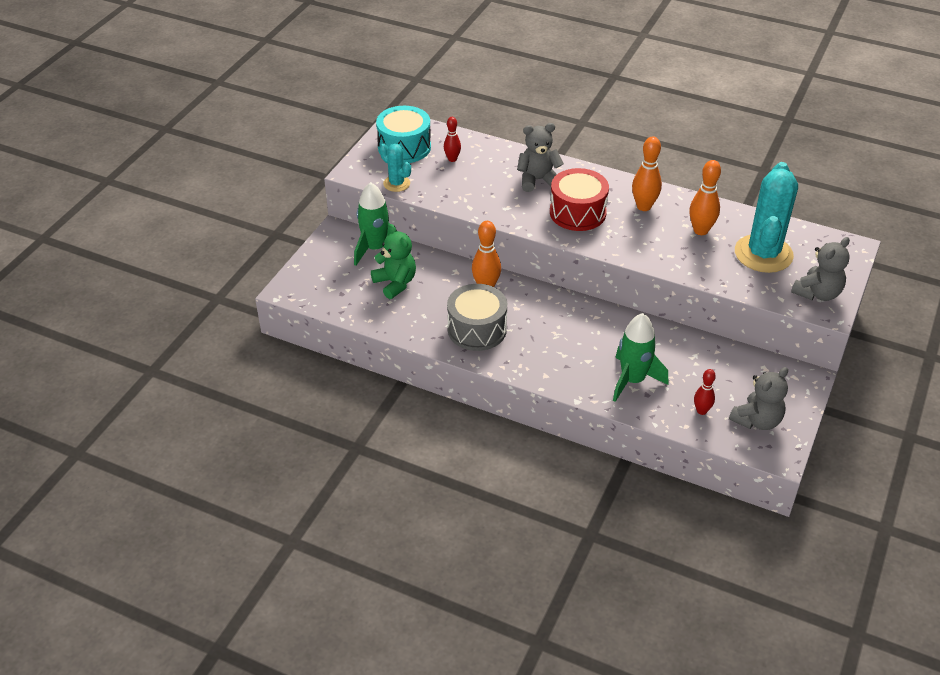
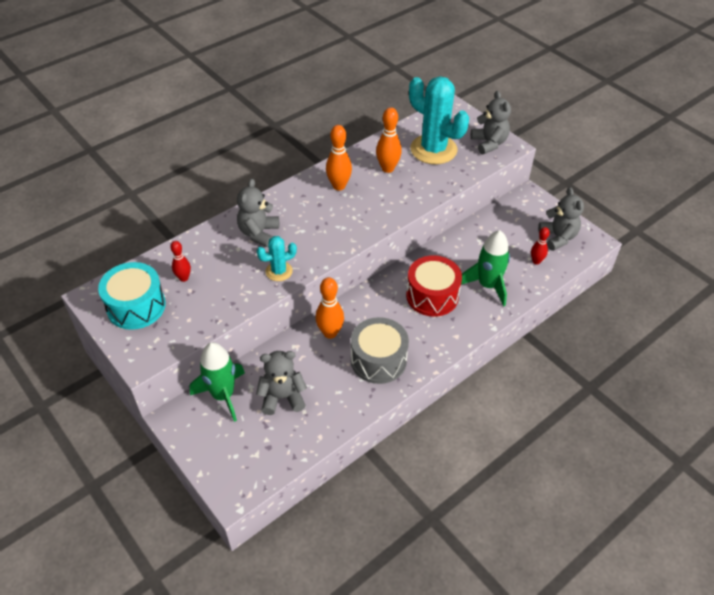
camera: 65 degrees left, 5 degrees up
(395, 283) = (282, 397): green teddy bear -> grey teddy bear
(396, 183) = (187, 332): turquoise cactus -> turquoise cactus (279, 271)
(577, 212) = (319, 226): red drum -> red drum (432, 296)

